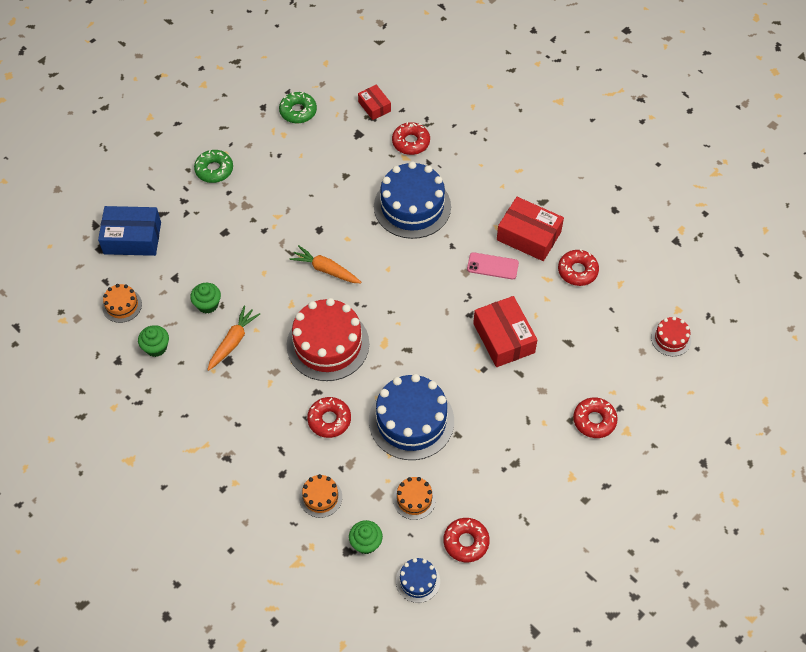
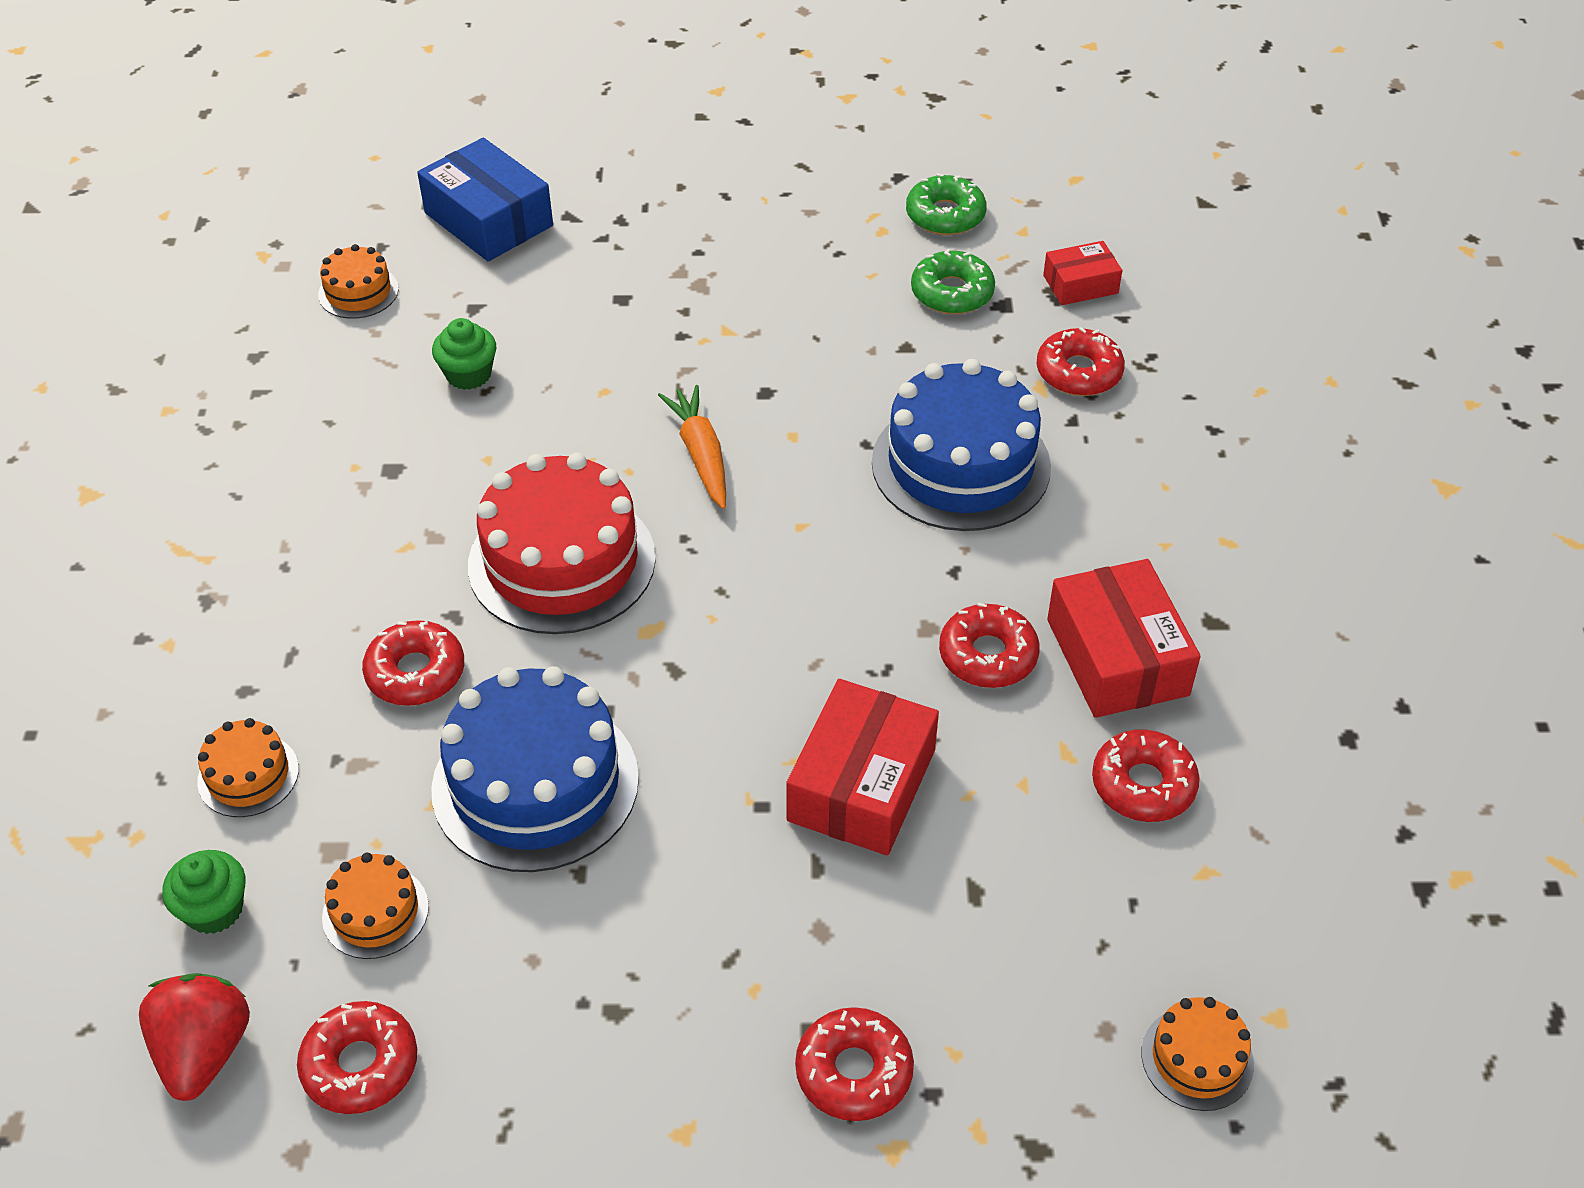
camera: 45 degrees right, 10 degrees down
(156, 347) = (325, 377): green cupcake -> none
(214, 170) = (717, 210): green donut -> green donut (952, 292)
(233, 341) = (434, 450): orange carrot -> none
(374, 106) = (1080, 284): red box -> red box turned 60 degrees clockwise
(418, 581) = (204, 1051): blue cake -> red strawberry
(492, 266) = (988, 655): pink phone -> red donut
(671, 338) = (1197, 1058): red cake -> orange cake

